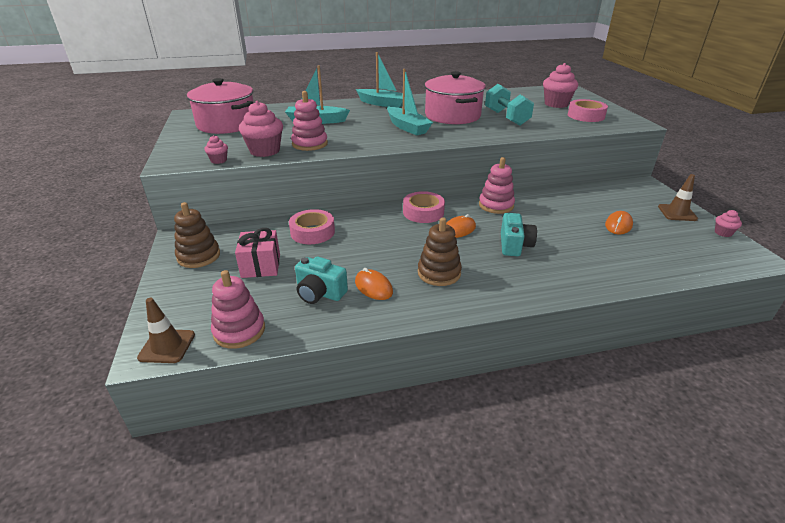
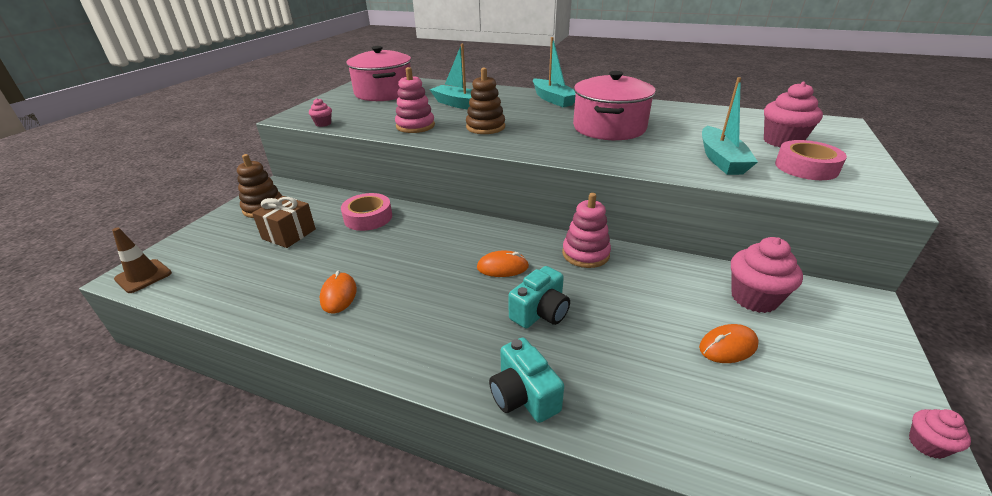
camera: 35 degrees right, 0 degrees up
(239, 331) = (196, 286): pink stacking toy -> none
(261, 266) = (289, 234): pink gift -> brown gift
(265, 151) = (369, 124): pink cupcake -> pink cupcake (754, 298)
(320, 293) = (292, 280): turquoise camera -> turquoise camera (523, 395)
(407, 127) = (535, 130): turquoise boat -> turquoise boat (721, 160)
(423, 212) = (493, 233): pink tape -> none
(439, 273) = (415, 308): brown stacking toy -> brown stacking toy (485, 127)
(506, 118) = (675, 144): turquoise dumbbell -> none
(677, 213) = (867, 370): brown traffic cone -> none

